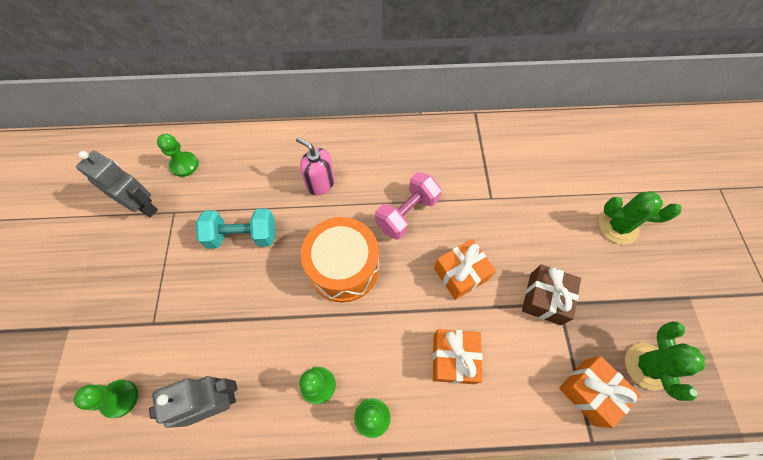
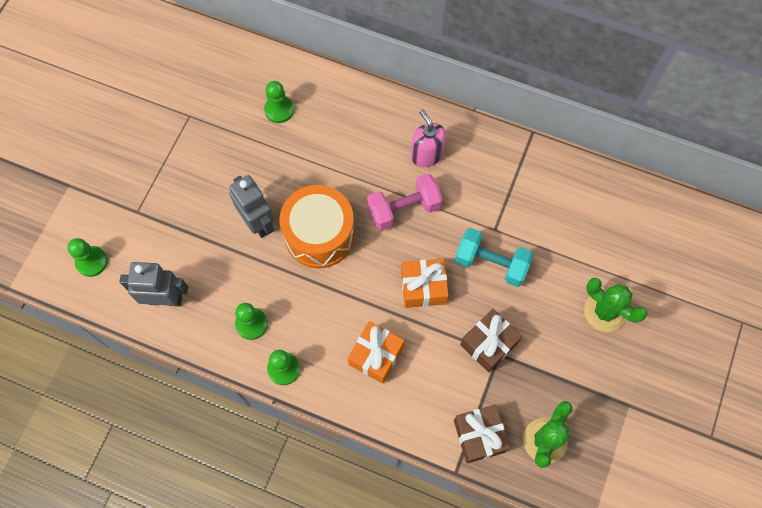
camera: 25 degrees right, 5 degrees up
(143, 206) = (165, 98): grey robot -> grey robot (258, 222)
(184, 165) = (216, 71): green pawn -> green pawn (279, 110)
(243, 236) = (242, 165): turquoise dumbbell -> turquoise dumbbell (491, 263)
(320, 183) = (336, 143): pink soap dispenser -> pink soap dispenser (426, 154)
(590, 392) = (479, 436): orange gift -> brown gift

